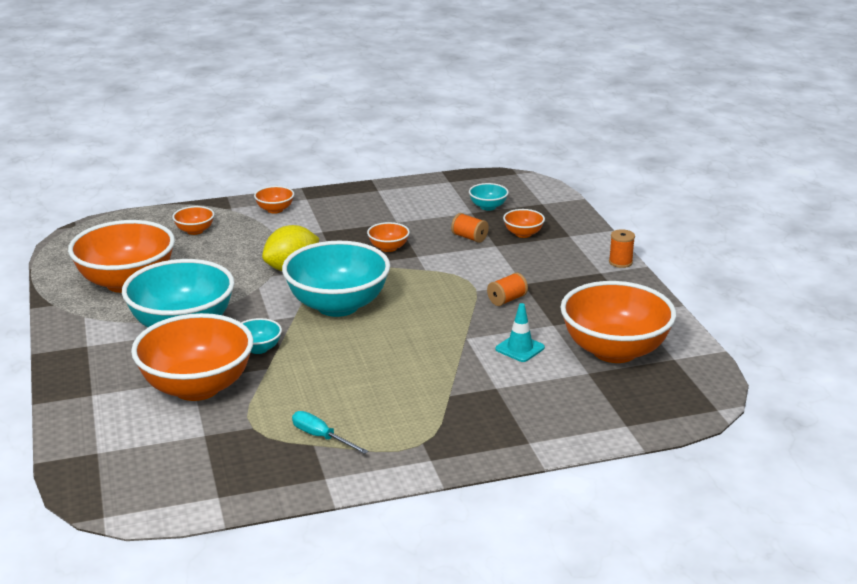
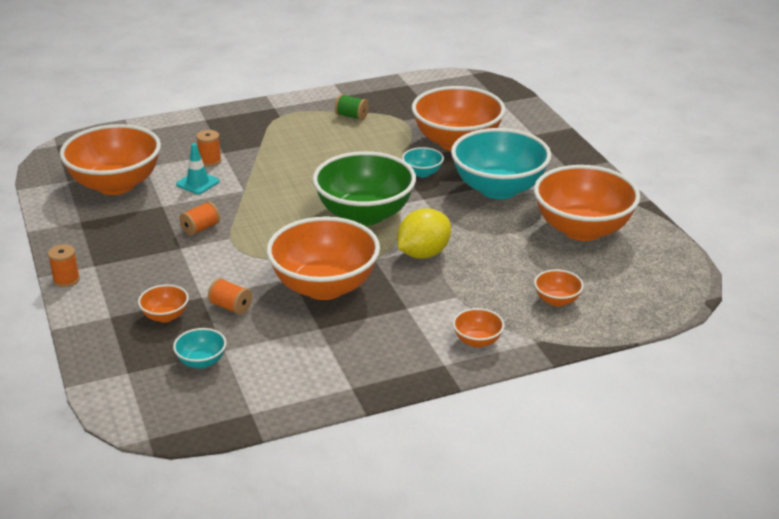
camera: 175 degrees right, 5 degrees up
(321, 437) = (351, 116): turquoise screwdriver -> green spool
(337, 306) = (364, 214): turquoise bowl -> green bowl
(388, 248) = (324, 287): orange bowl -> orange bowl, size x2.31
(510, 376) = (210, 161): none -> orange spool

